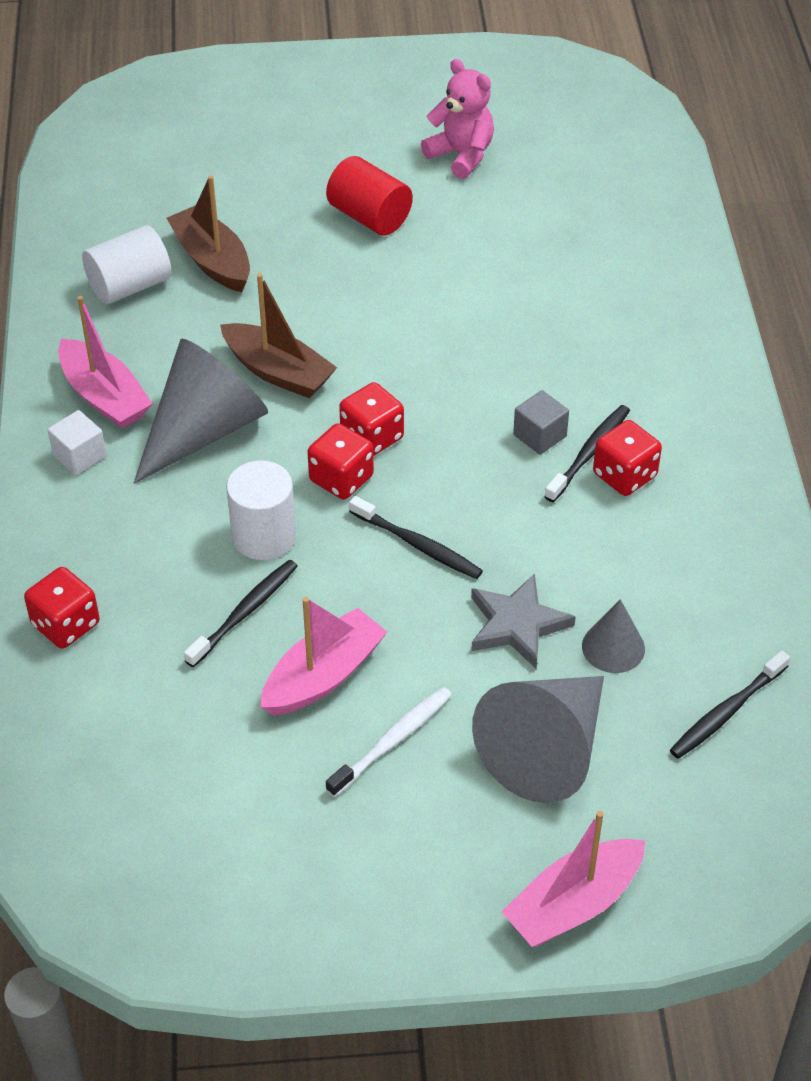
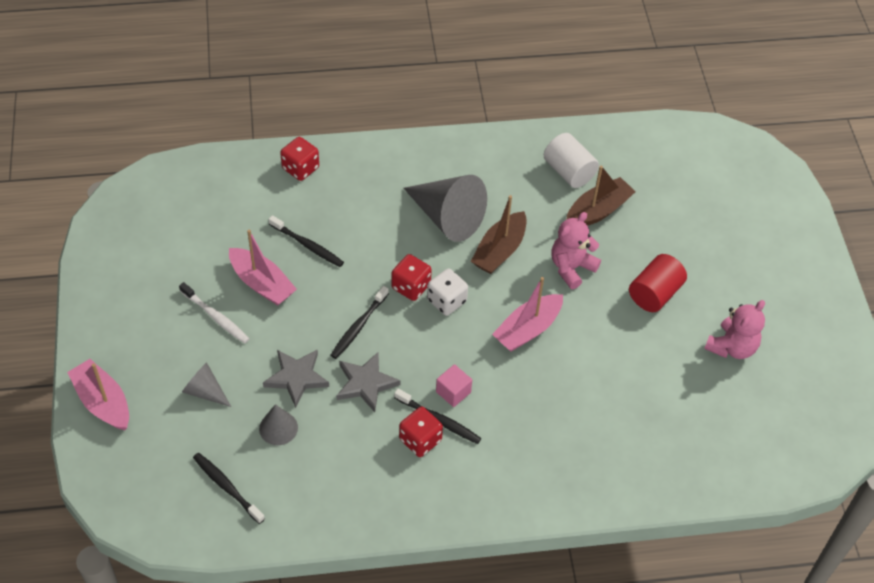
camera: 85 degrees right, 5 degrees up
(79, 456) = (424, 162): white cube -> none
(104, 397) = (472, 168): pink boat -> pink boat (527, 329)
(264, 536) = (364, 251): white cylinder -> none
(317, 296) = (571, 268): none -> pink teddy bear
(372, 437) = (446, 301): red dice -> white dice
(526, 537) = (366, 383): none -> grey star
(539, 435) = (453, 392): grey cube -> pink cube
(546, 750) = (205, 391): grey cone -> grey cone, size x0.51

